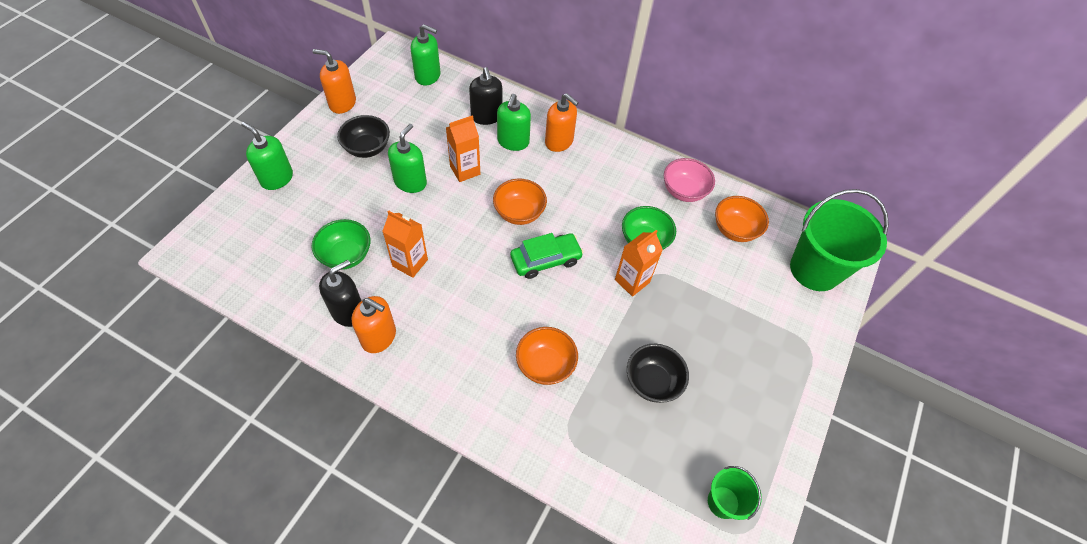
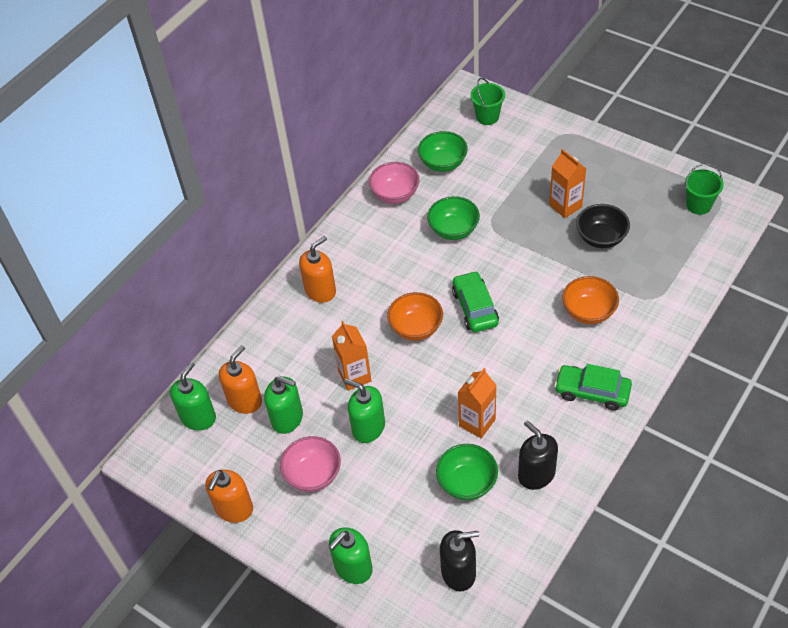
camera: 75 degrees left, 5 degrees down
(367, 148) = (313, 475): black bowl -> pink bowl
(379, 337) = (564, 444): orange soap dispenser -> orange soap dispenser (245, 400)
(440, 364) = (592, 392): none -> green car
(486, 116) = (274, 356): black soap dispenser -> black soap dispenser (458, 572)
(513, 142) = (316, 332): green soap dispenser -> green soap dispenser (287, 418)
(632, 281) = (499, 243): orange carton -> orange carton (565, 206)
(735, 230) = (443, 163): orange bowl -> green bowl
(814, 269) = (487, 117): green bucket -> green bucket, size x0.51

